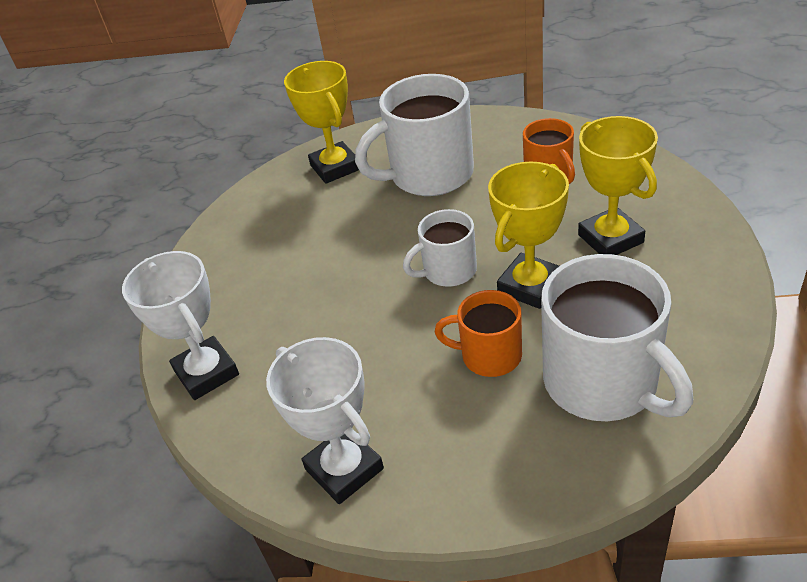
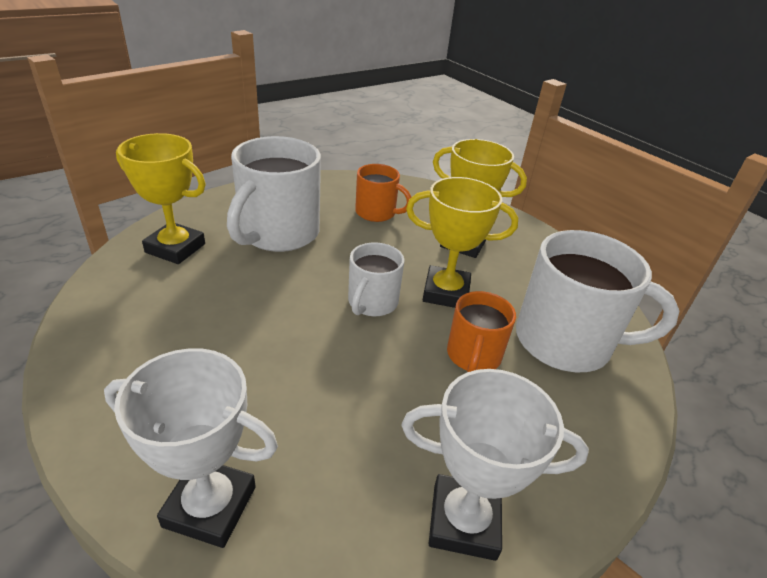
camera: 50 degrees left, 5 degrees down
(489, 355) = (473, 356): orange mug -> orange mug turned 45 degrees counterclockwise
(530, 286) = (446, 292): yellow trophy -> yellow trophy turned 75 degrees counterclockwise

